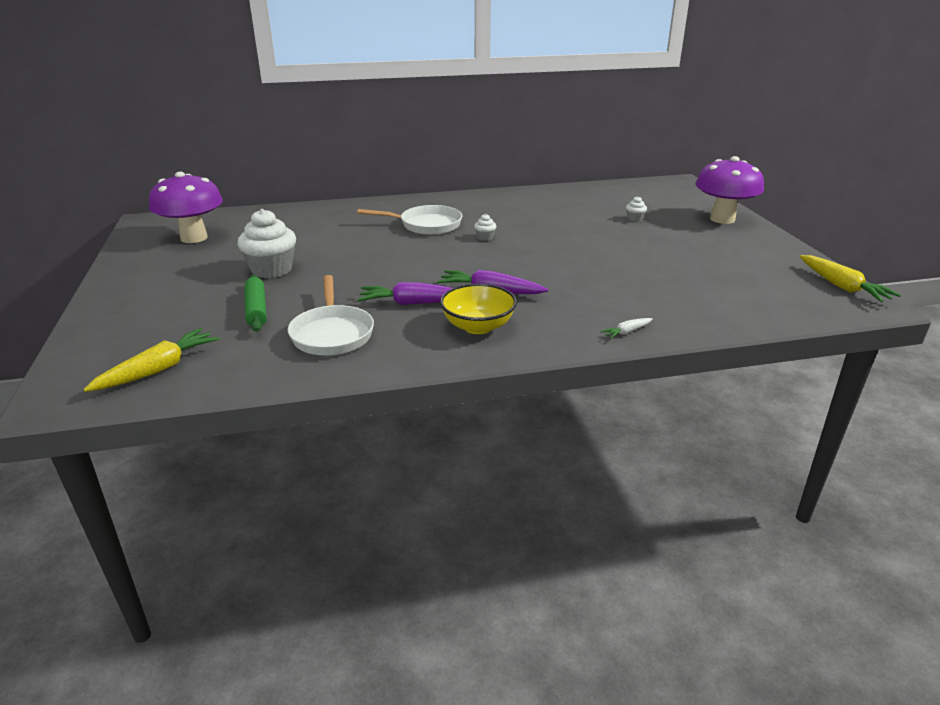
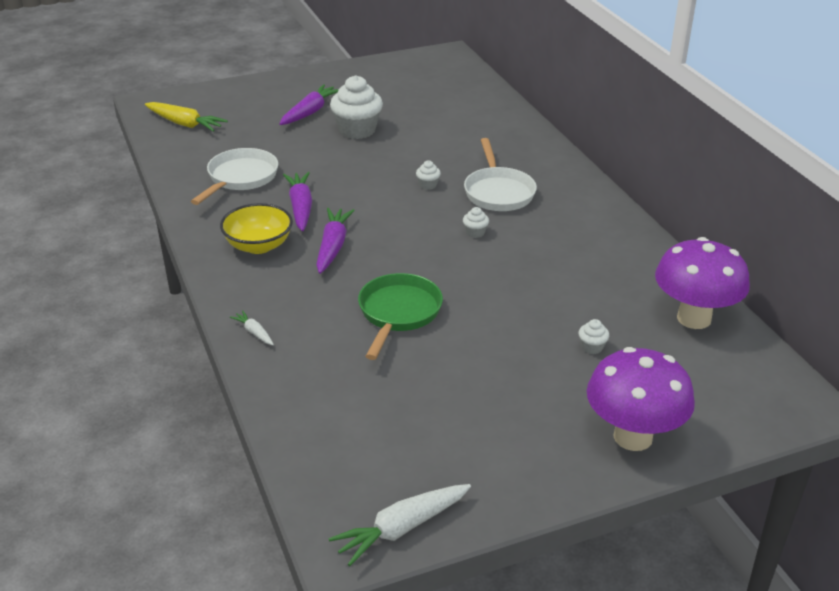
camera: 80 degrees right, 5 degrees up
(194, 238) = (416, 82): purple mushroom -> purple mushroom (694, 318)
(207, 290) = (310, 112): none -> purple carrot
(256, 309) = (278, 139): green rolling pin -> none
(332, 333) = (240, 178): white pan -> white pan turned 135 degrees clockwise
(400, 248) = (428, 185): none -> white cupcake
(596, 272) = (398, 313): none -> green pan
(842, 287) = (401, 529): yellow carrot -> white carrot

